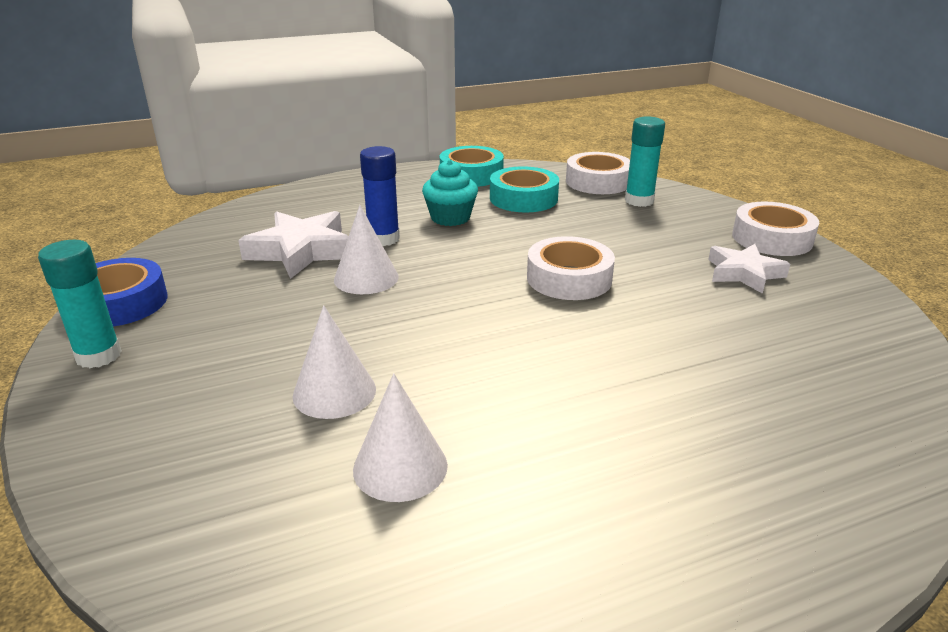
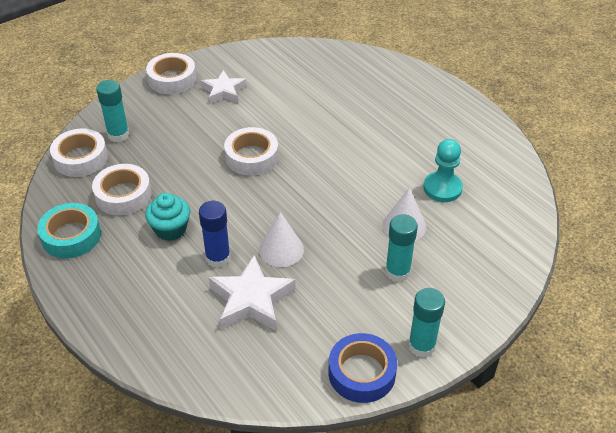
camera: 105 degrees left, 15 degrees up
(244, 363) = (397, 272): none -> turquoise glue stick
(400, 467) = (442, 188): white cone -> turquoise pawn
(523, 198) = (123, 195): turquoise tape -> white tape

